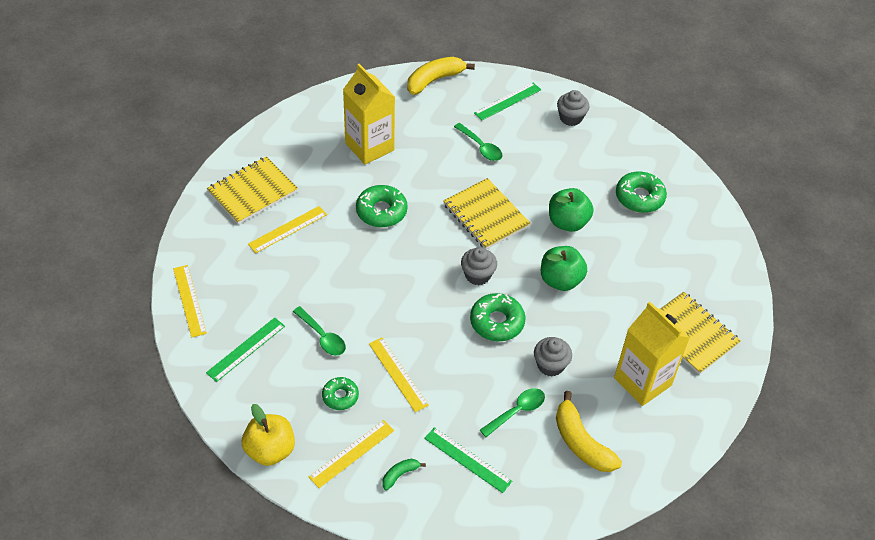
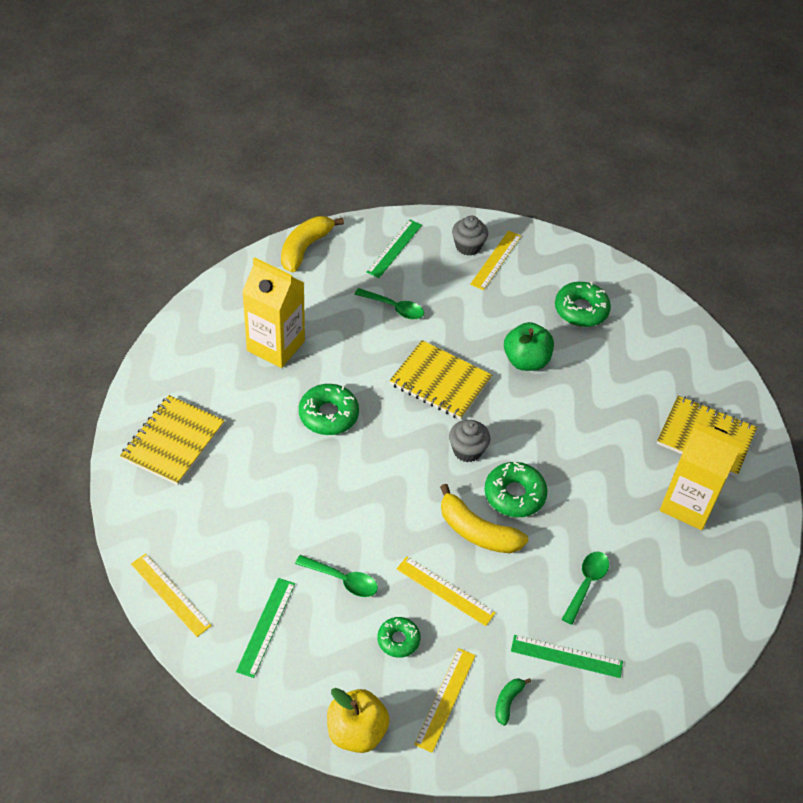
camera: 25 degrees left, 0 degrees up
(287, 229) = (237, 471): yellow ruler -> yellow ruler (496, 260)
(550, 365) = (592, 521): grey cupcake -> none
(560, 280) = (552, 426): green apple -> none
(581, 442) = (666, 592): yellow banana -> yellow banana (477, 531)

